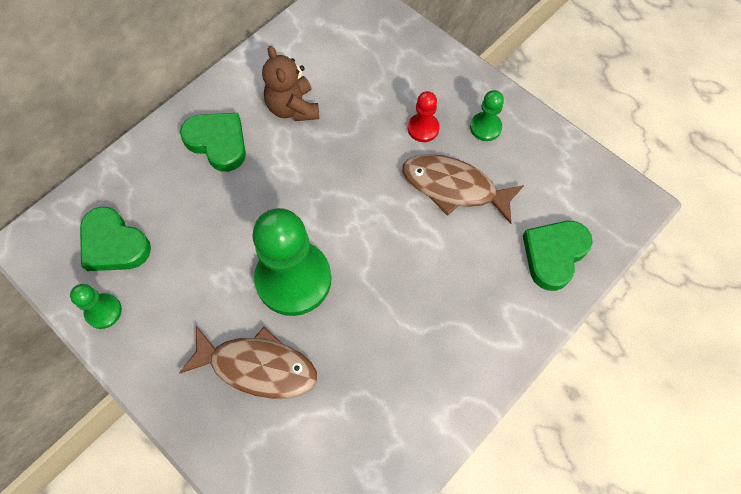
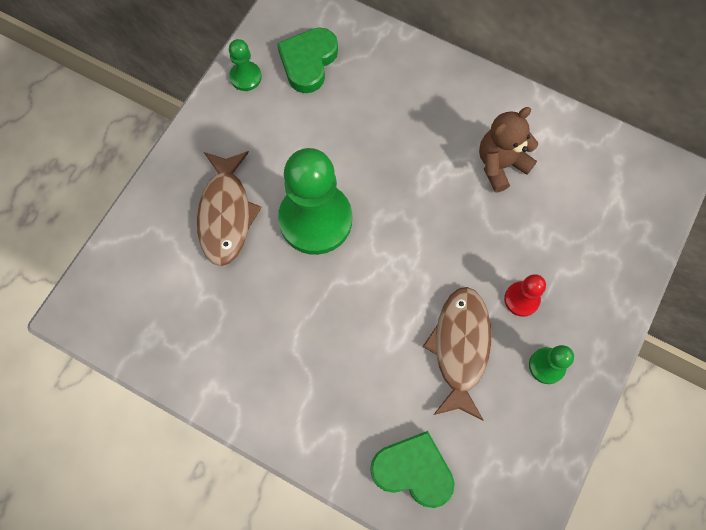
camera: 75 degrees right, 5 degrees up
(218, 142) = (437, 110): green heart -> none

